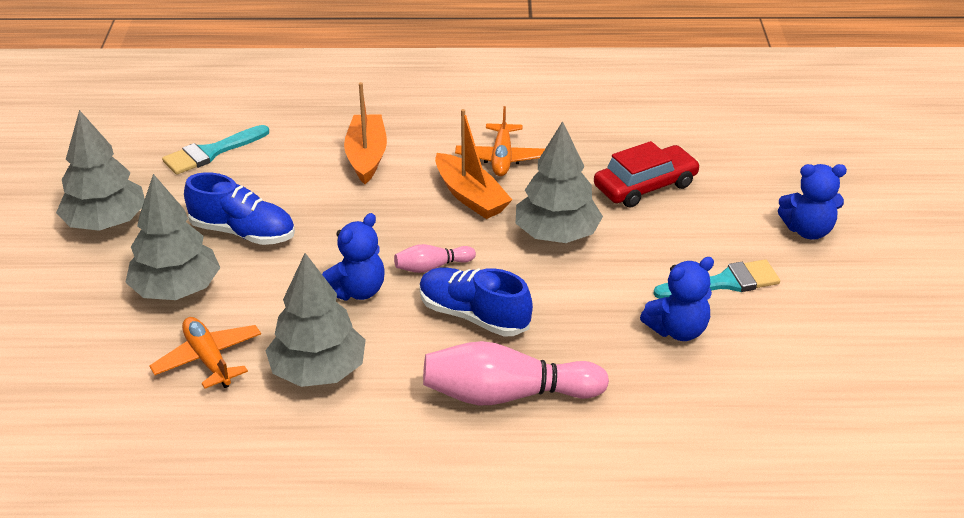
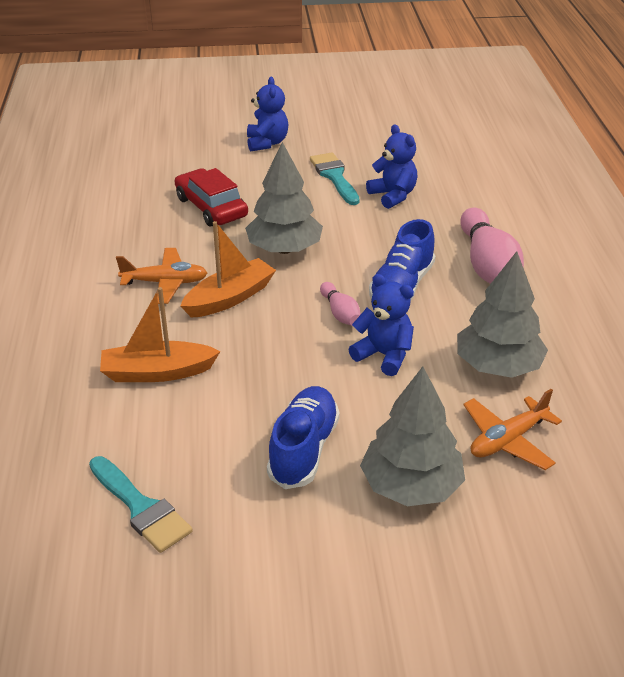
camera: 95 degrees left, 0 degrees up
(106, 223) = (298, 583): grey tree -> none

